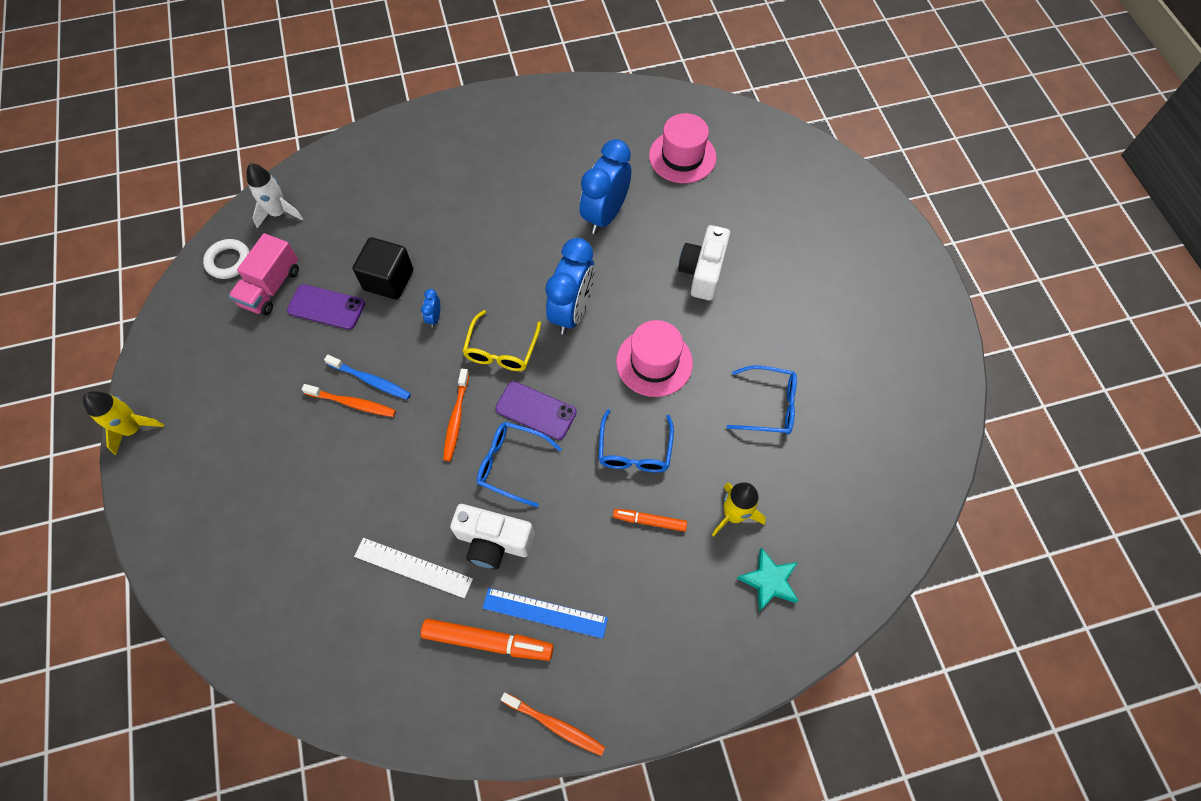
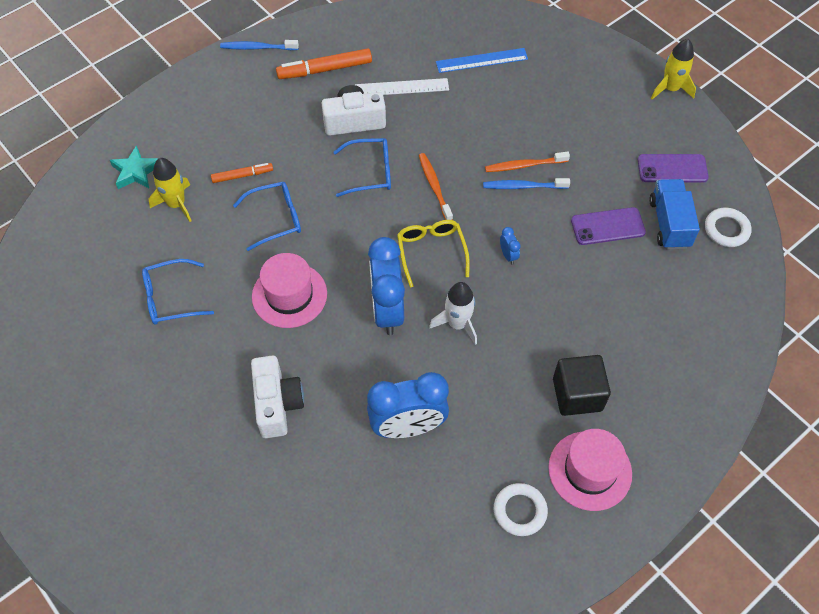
camera: 155 degrees right, 5 degrees down
(271, 287) = (669, 223): pink truck -> blue truck
(279, 213) = (727, 291): white rocket -> white rocket (457, 324)
(388, 280) = (573, 271): black cube -> black cube (577, 394)
(536, 410) = (373, 217): purple phone -> purple phone (672, 169)
(545, 613) = (294, 97): blue ruler -> blue ruler (481, 60)
(555, 133) = (520, 511): none -> white ring
(555, 725) = (258, 48): orange toothbrush -> blue toothbrush
(605, 215) = (408, 427): blue clock -> blue clock turned 75 degrees clockwise
(634, 450) = (275, 219): blue glasses -> blue glasses turned 90 degrees clockwise
(682, 156) = (356, 544): pink hat -> pink hat (590, 470)

